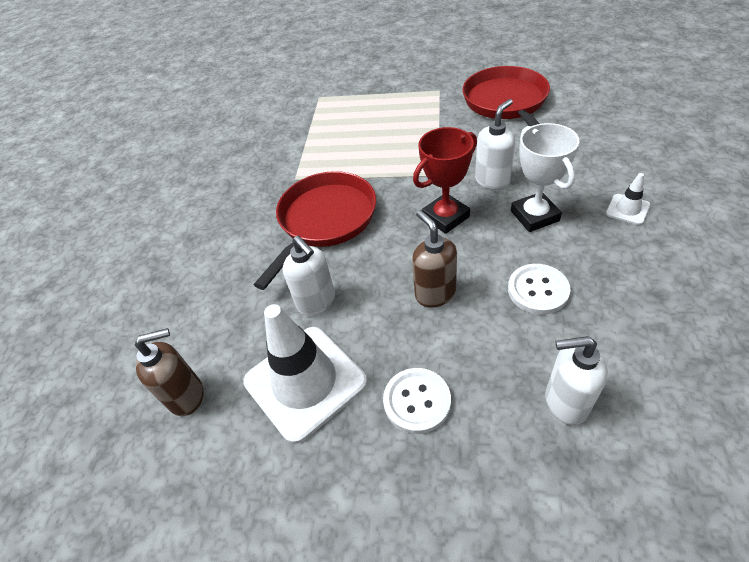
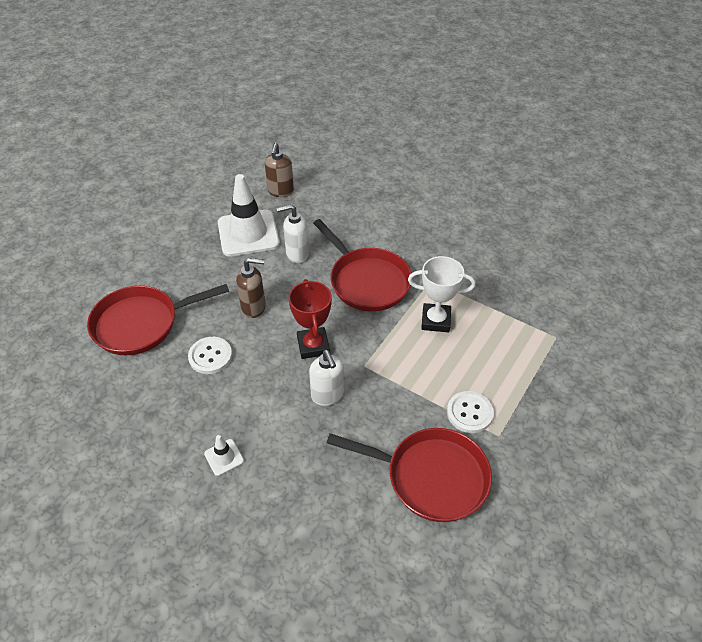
camera: 110 degrees right, 0 degrees up
(417, 401) = (197, 269): white button -> white button (469, 413)
(534, 216) = (269, 396): white trophy -> white trophy (435, 320)
(565, 402) = (141, 324): white soap dispenser -> red pan

